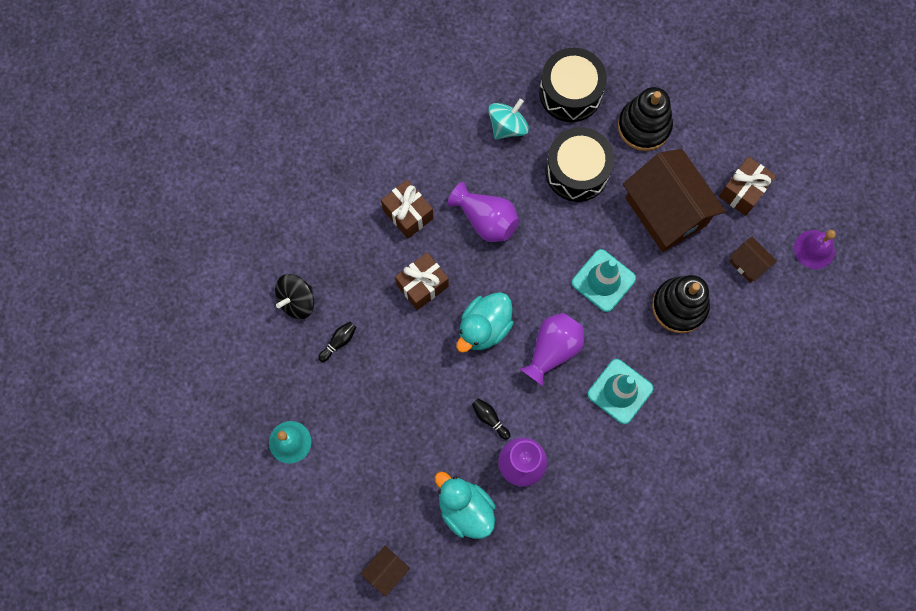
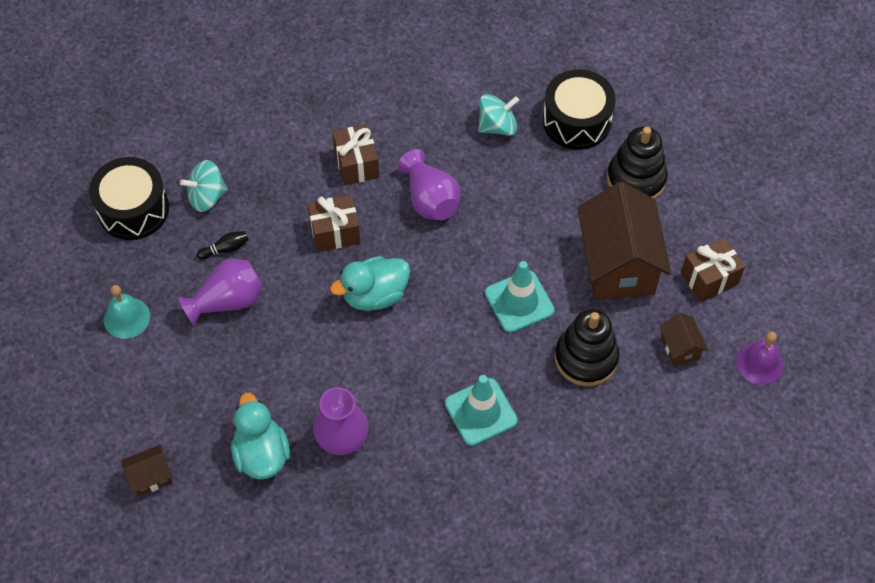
camera: 25 degrees right, 15 degrees down
(297, 301) = (207, 197): black spinning top -> turquoise spinning top
(490, 419) = (333, 381): black bowling pin -> none
(552, 350) = (432, 344): purple vase -> purple vase (227, 301)
(577, 171) = (546, 192): black drum -> black drum (133, 209)

